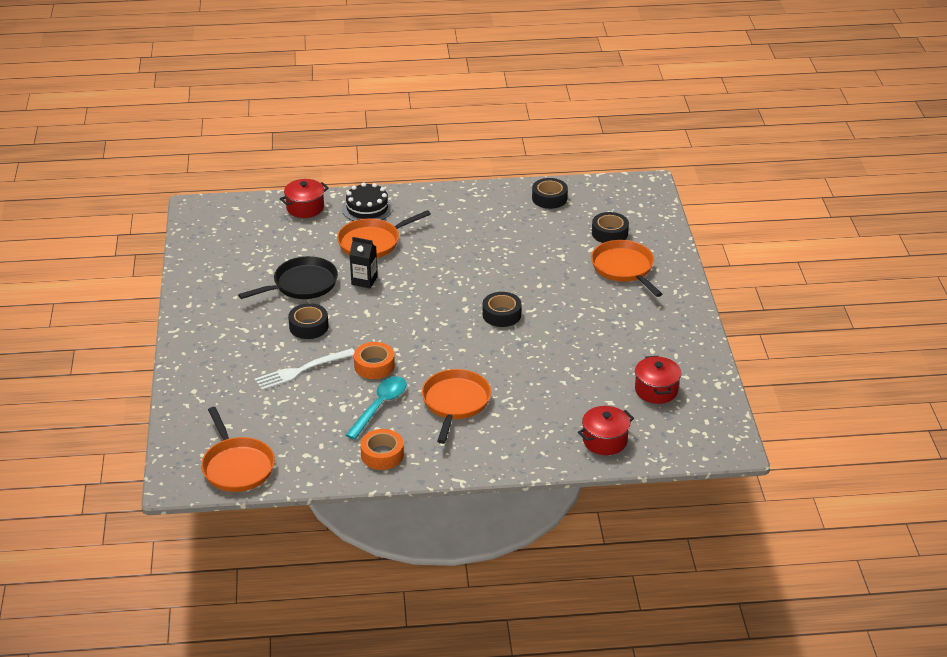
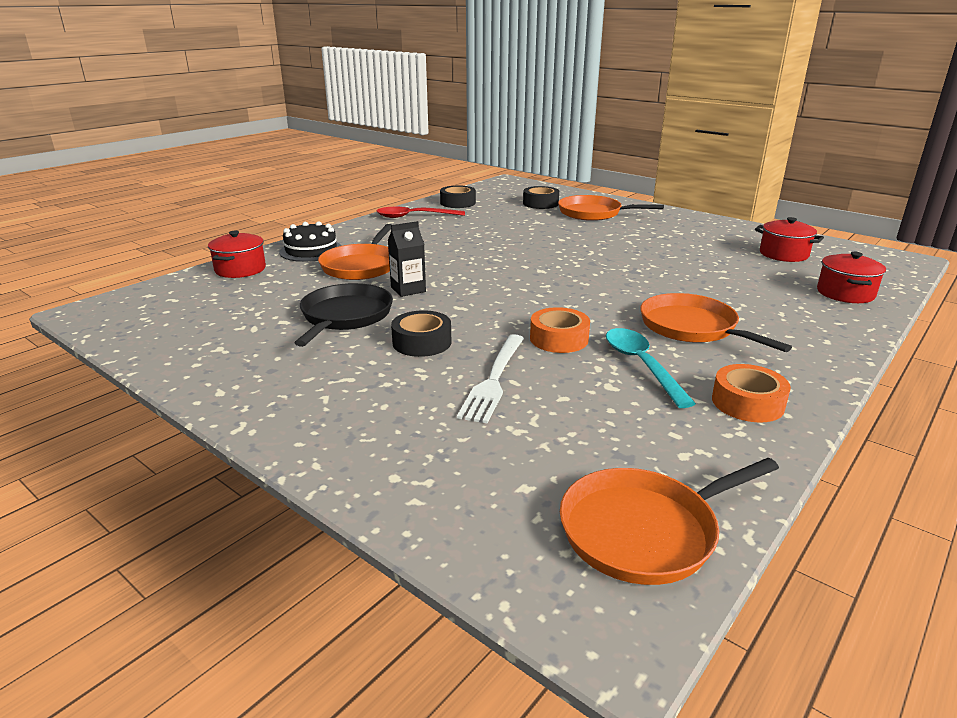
camera: 45 degrees left, 10 degrees down
(237, 466) = (644, 531): orange pan -> orange pan turned 135 degrees clockwise
(488, 201) = (414, 216): none -> red spoon
(501, 314) = (577, 262): black tape -> none

